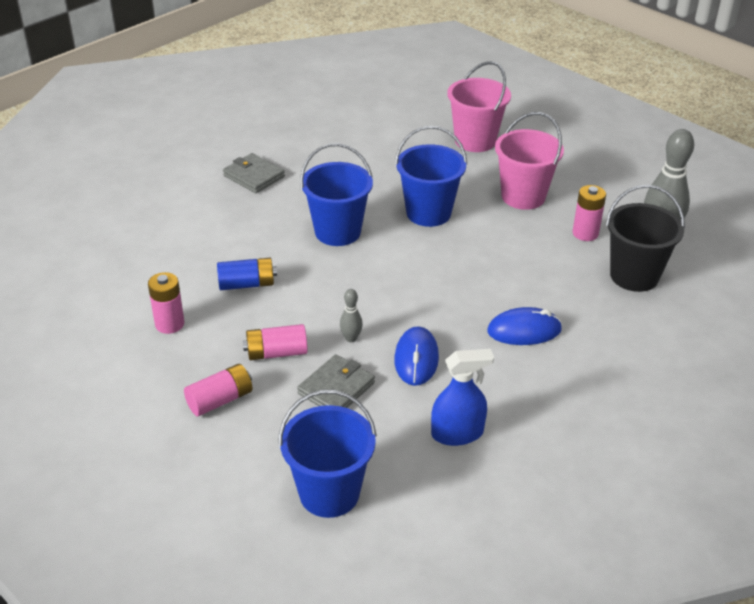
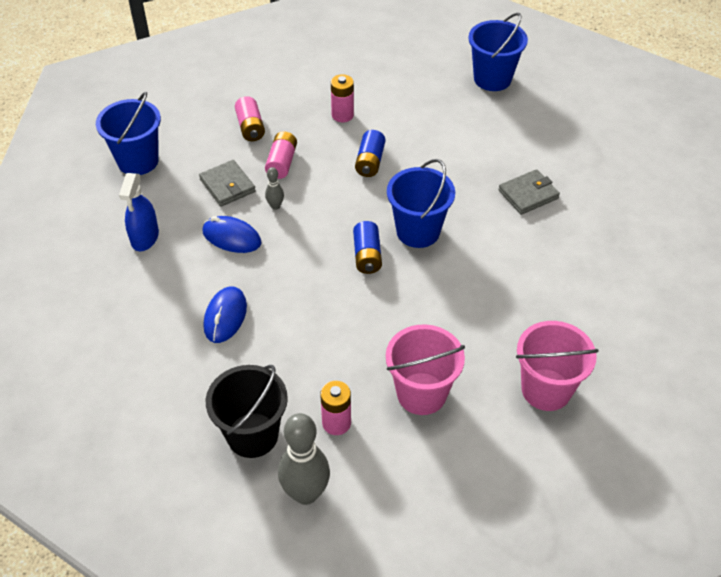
camera: 110 degrees right, 10 degrees up
(388, 256) = (367, 256): none -> blue battery
(428, 213) = (422, 304): blue bucket -> blue bucket (492, 79)

